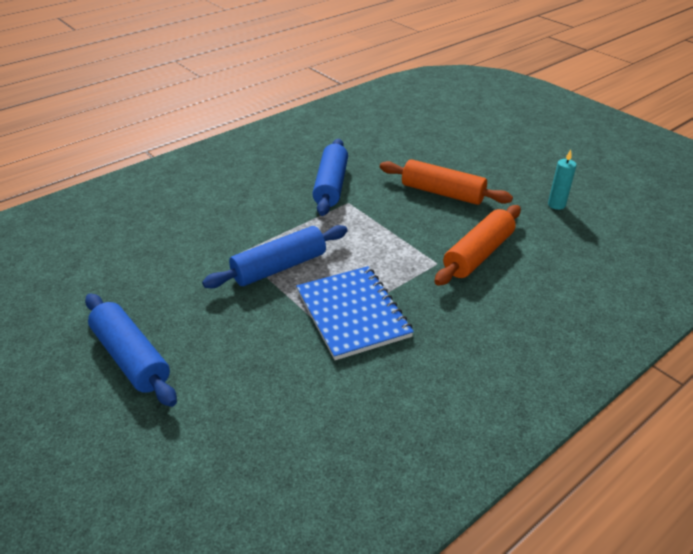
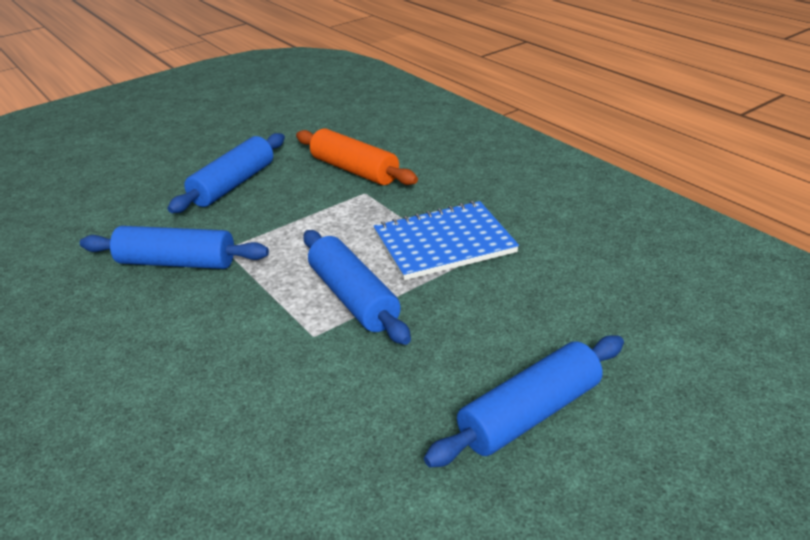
camera: 85 degrees left, 5 degrees down
(442, 193) = (233, 184): orange rolling pin -> blue rolling pin
(556, 205) = (283, 127): turquoise candle -> none

